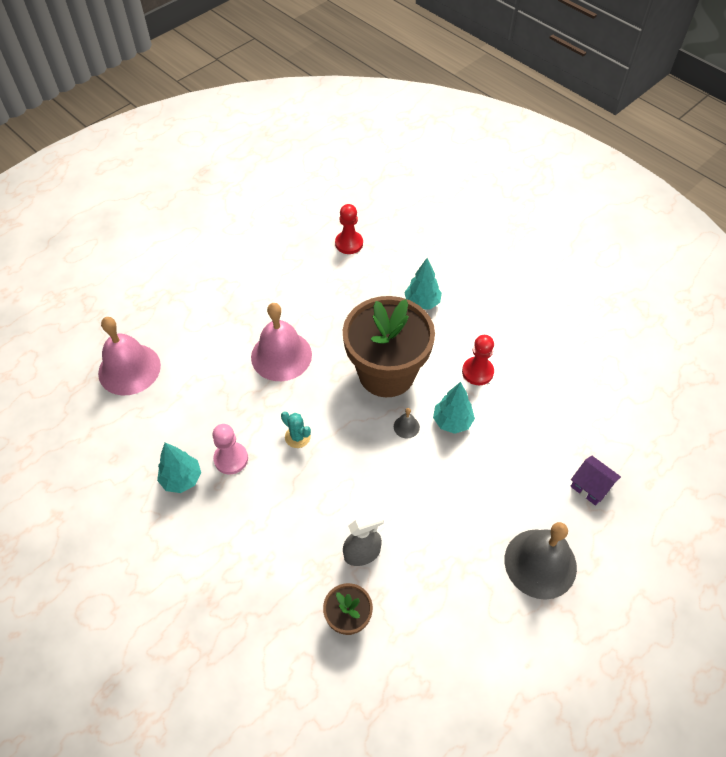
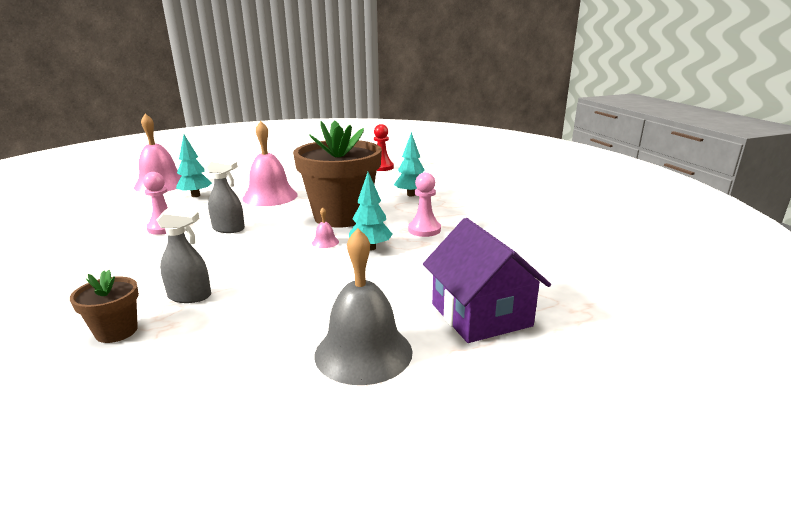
camera: 25 degrees right, 30 degrees down
(181, 479) = (116, 228): turquoise tree -> turquoise tree (195, 195)
(297, 437) = (229, 229): turquoise cactus -> grey spray bottle
(406, 427) = (325, 242): grey bell -> pink bell
(477, 372) = (424, 230): red pawn -> pink pawn
(591, 486) = (481, 315): purple house -> purple house, size x1.93

